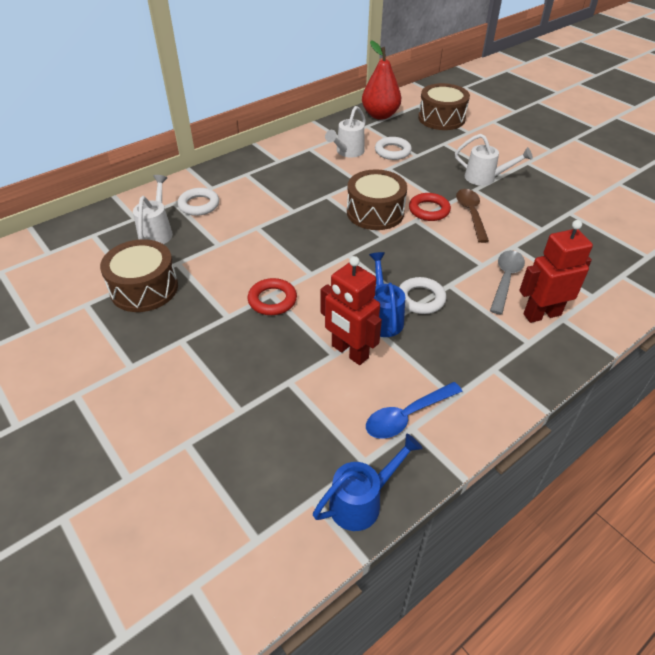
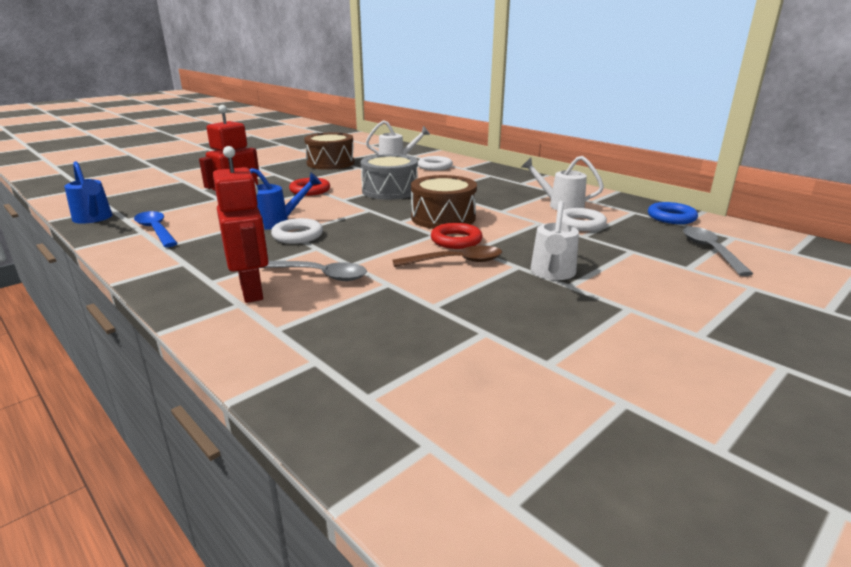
camera: 85 degrees right, 20 degrees down
(286, 240) = (390, 191): none -> grey drum
(380, 115) = (671, 217): red pear -> blue ring
(441, 118) = (710, 250): brown drum -> grey spoon

